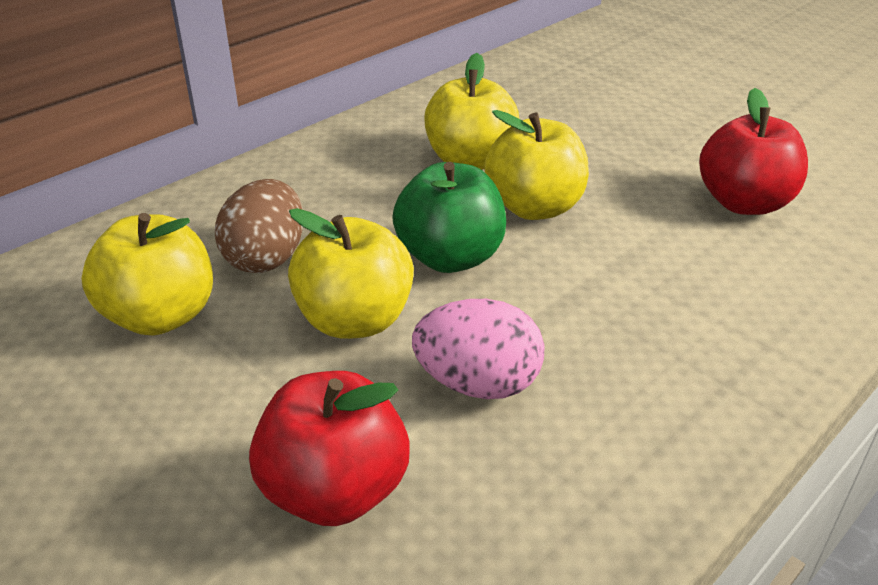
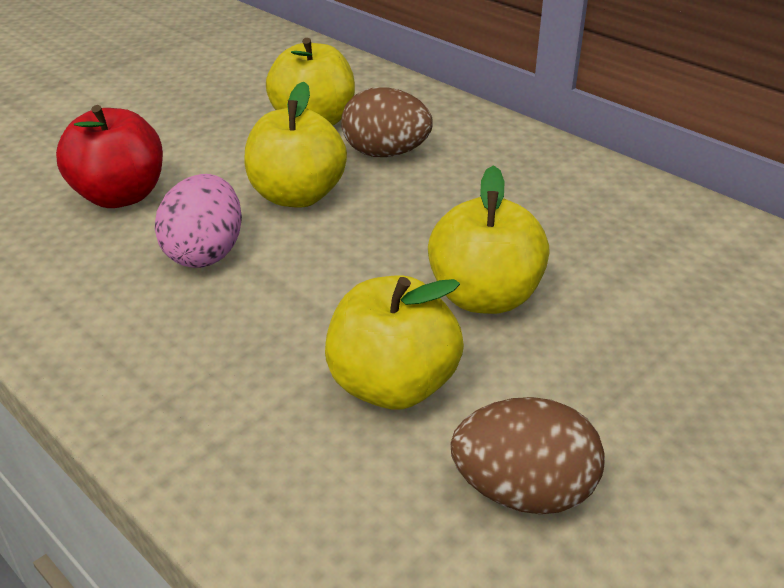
camera: 90 degrees right, 0 degrees up
(450, 258) = (386, 241): green apple -> none
(470, 160) = (582, 256): yellow apple -> yellow apple (392, 385)
(744, 203) = (523, 491): red apple -> brown egg

